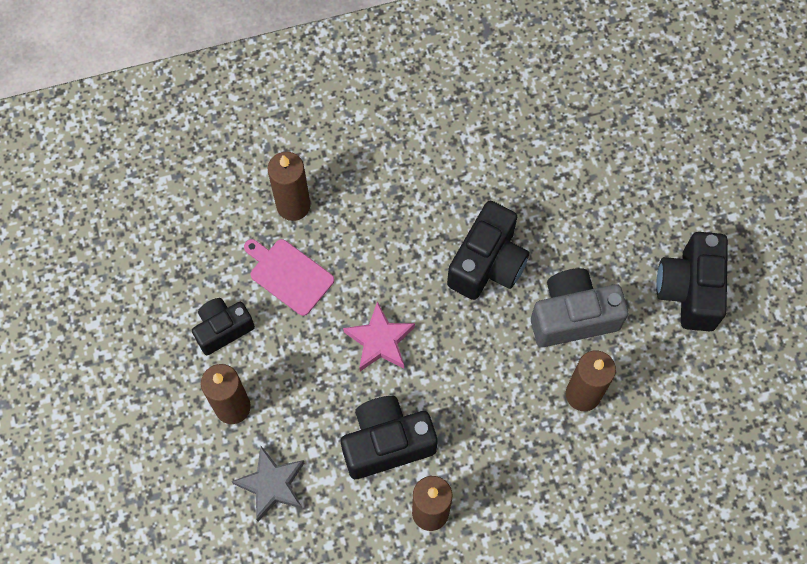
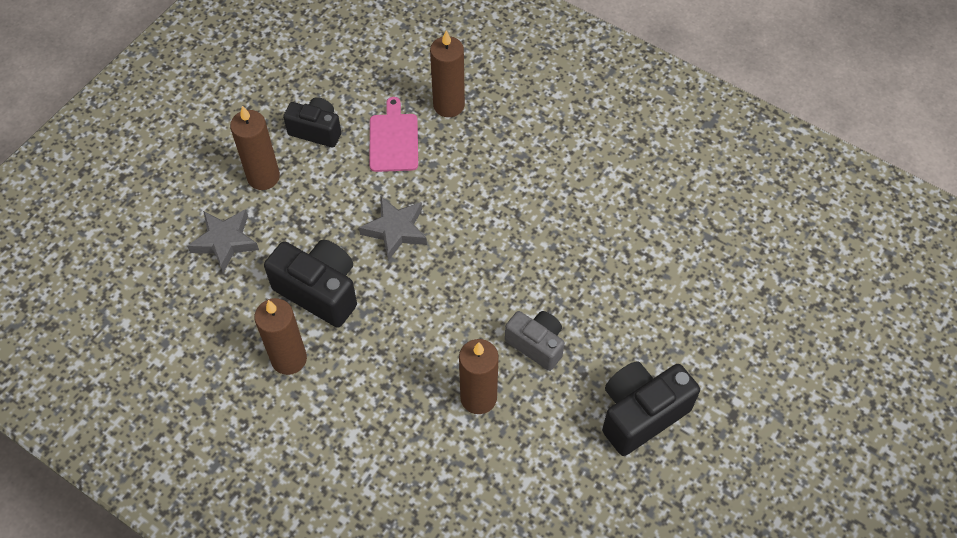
camera: 50 degrees right, 10 degrees down
(380, 341) = (395, 230): pink star -> grey star
(487, 263) = (523, 256): black camera -> none
(572, 316) = (536, 344): grey camera -> grey camera, size x0.66

